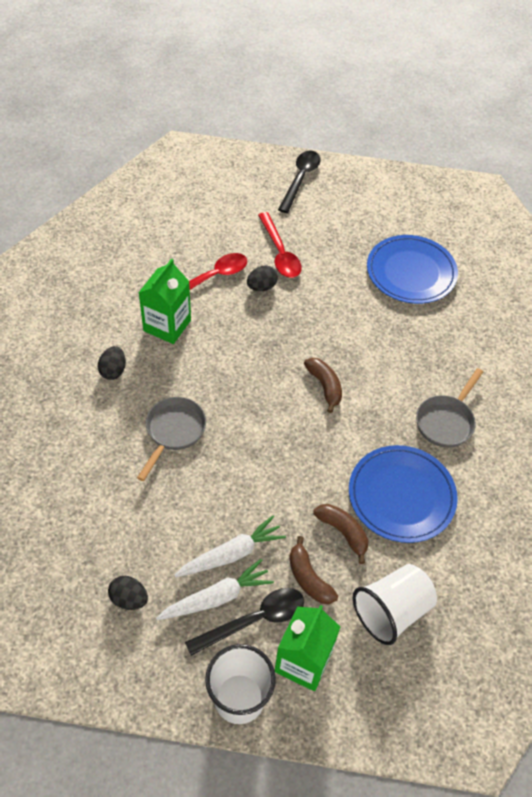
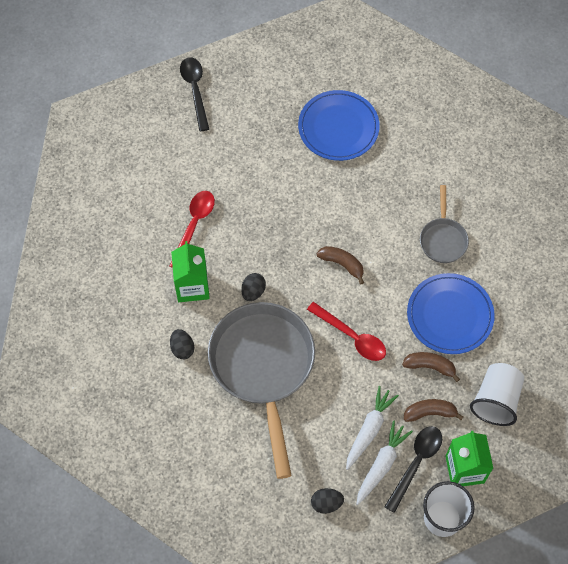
camera: 30 degrees left, 10 degrees up
(173, 432) = (263, 368): grey pan -> grey pan, size x2.09
(261, 287) = (237, 209): black egg -> black egg (253, 291)
(280, 253) = (229, 170): red spoon -> red spoon (352, 336)
(308, 578) = (430, 413): brown banana -> brown banana turned 150 degrees clockwise

